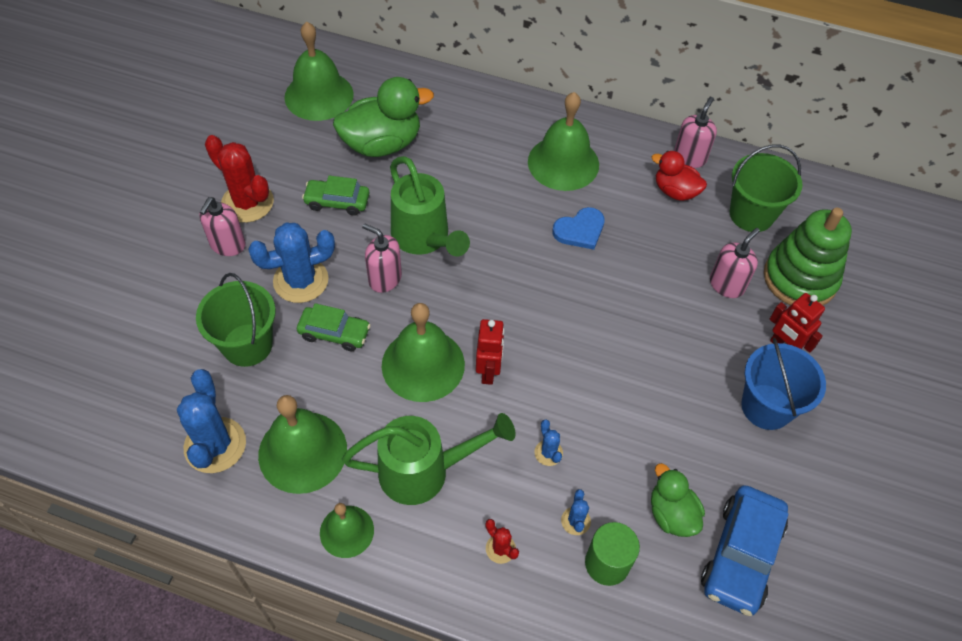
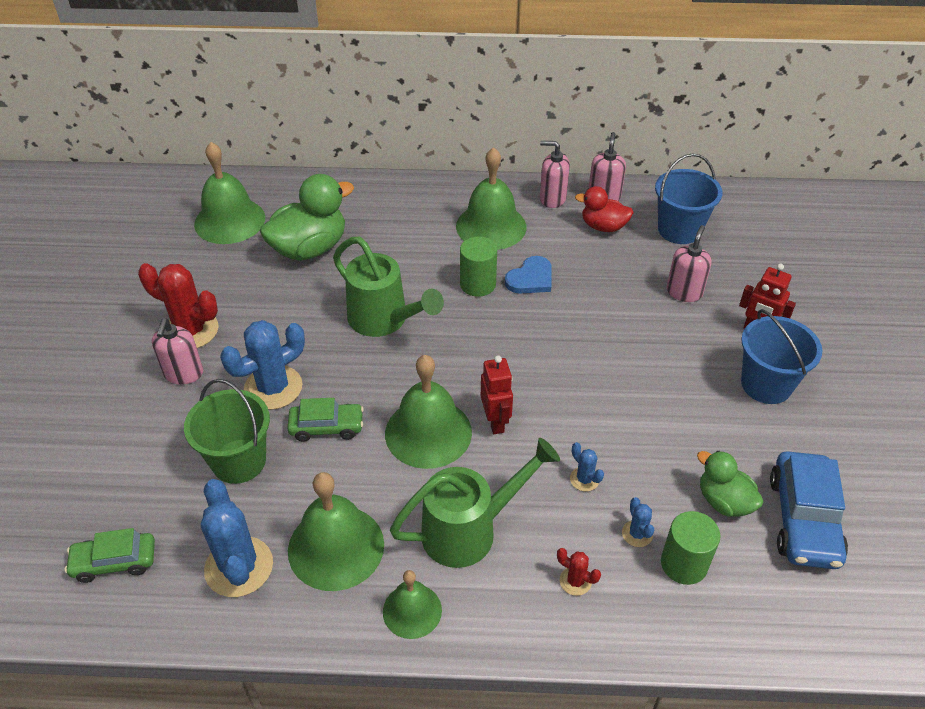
camera: 15 degrees left, 10 degrees down
(337, 202) = (284, 308): green car -> green car (114, 562)
(385, 278) = (359, 365): pink soap dispenser -> pink soap dispenser (552, 198)
(526, 223) = (477, 284): none -> green cylinder
(751, 214) = (679, 230): green bucket -> blue bucket
(800, 278) = (745, 271): green stacking toy -> none

